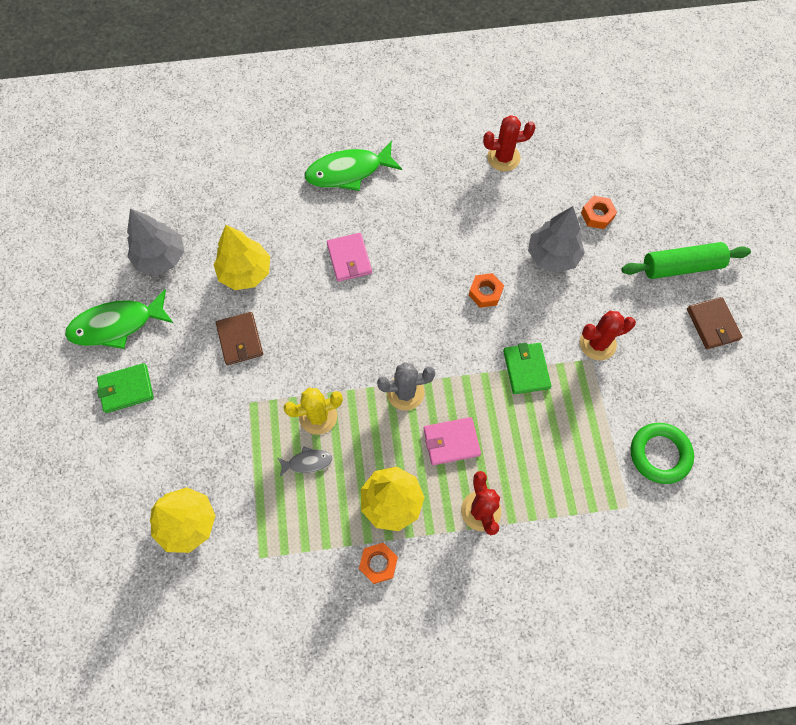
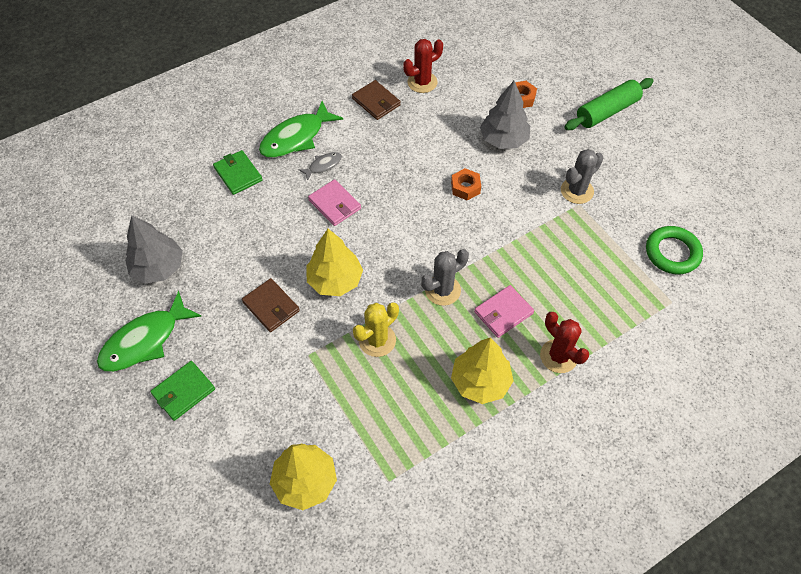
camera: 25 degrees left, 10 degrees down
(245, 272) = (246, 250): yellow tree -> yellow tree (335, 280)
(307, 462) = (388, 382): grey fish -> grey fish (323, 165)
(378, 564) = (497, 437): orange nut -> none
(526, 369) = (532, 232): green wallet -> green wallet (238, 174)
(597, 343) = (577, 191): red cactus -> grey cactus
(712, 324) = (654, 143): brown wallet -> brown wallet (376, 102)

